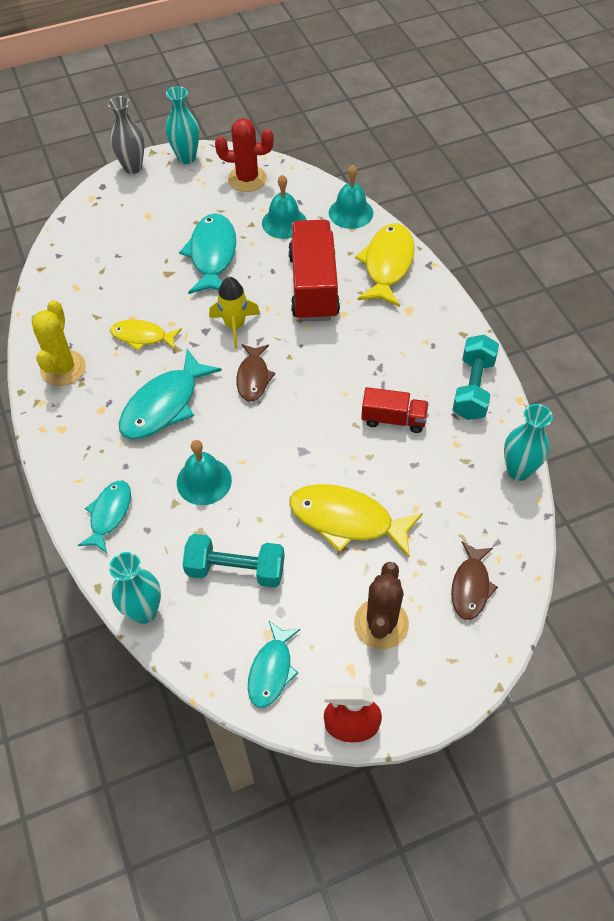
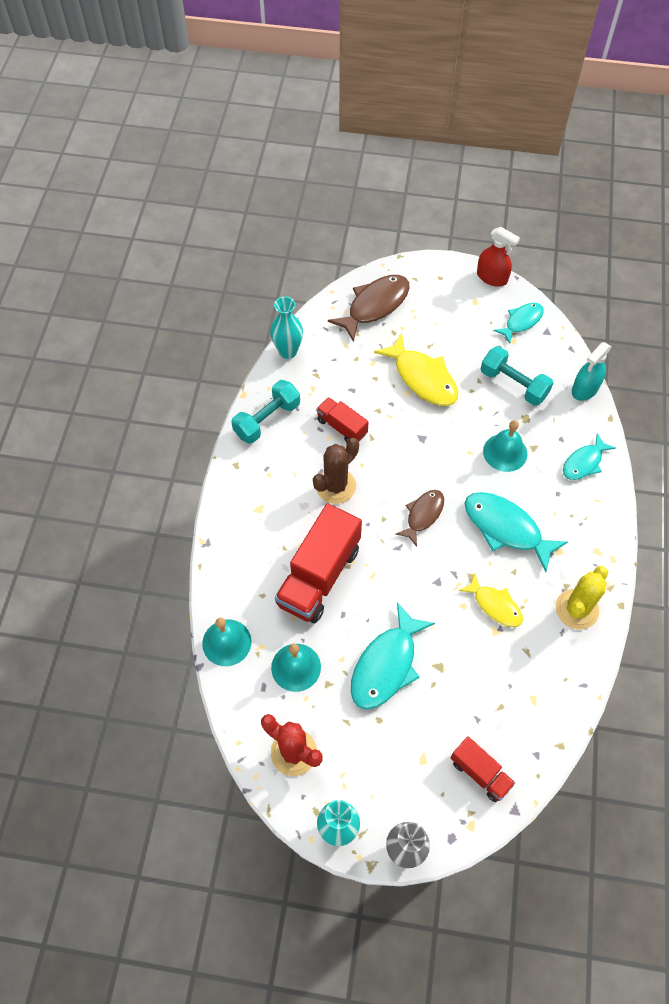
camera: 150 degrees left, 5 degrees up
(98, 226) = (480, 773): none -> red truck
(144, 611) = (585, 389): turquoise vase -> turquoise spray bottle
(164, 405) = (506, 528): turquoise fish -> turquoise fish turned 120 degrees counterclockwise
(235, 326) = (410, 572): yellow rocket -> none
(381, 623) = (442, 313): brown cactus -> brown cactus (335, 486)
(387, 265) = (240, 563): yellow fish -> none
(470, 586) = (375, 306): brown fish -> brown fish, size x1.62

